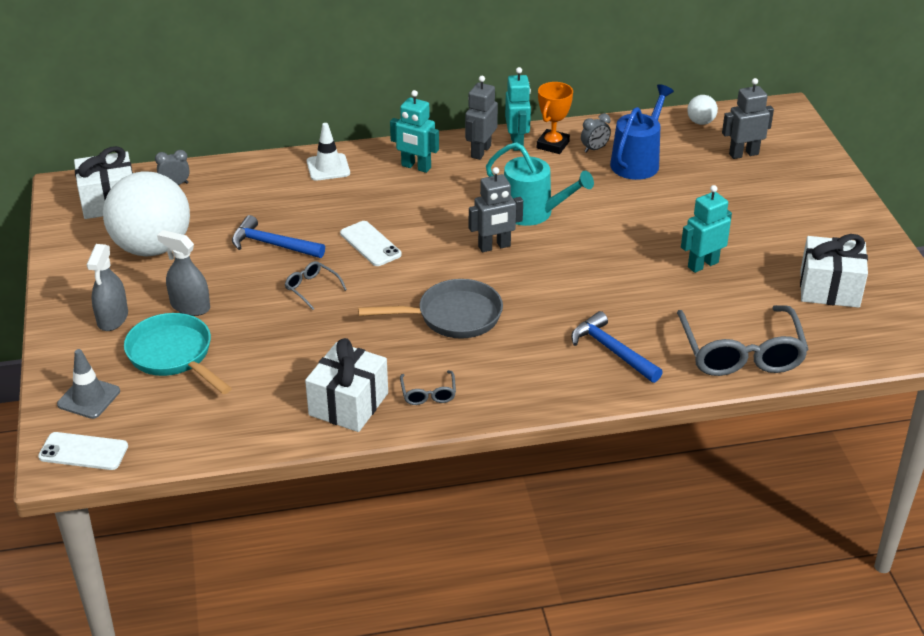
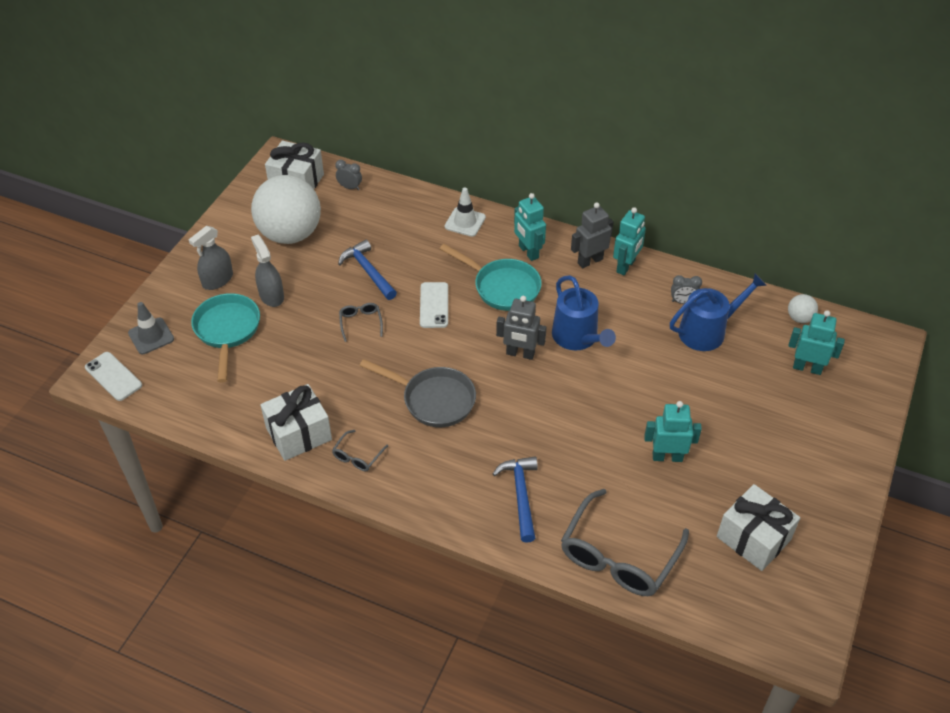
camera: 35 degrees right, 10 degrees up
(421, 203) = (502, 287): none -> turquoise pan
(532, 212) = (577, 337): turquoise watering can -> blue watering can
(552, 145) = (652, 282): orange trophy -> none
(743, 154) = (807, 368): grey robot -> turquoise robot

